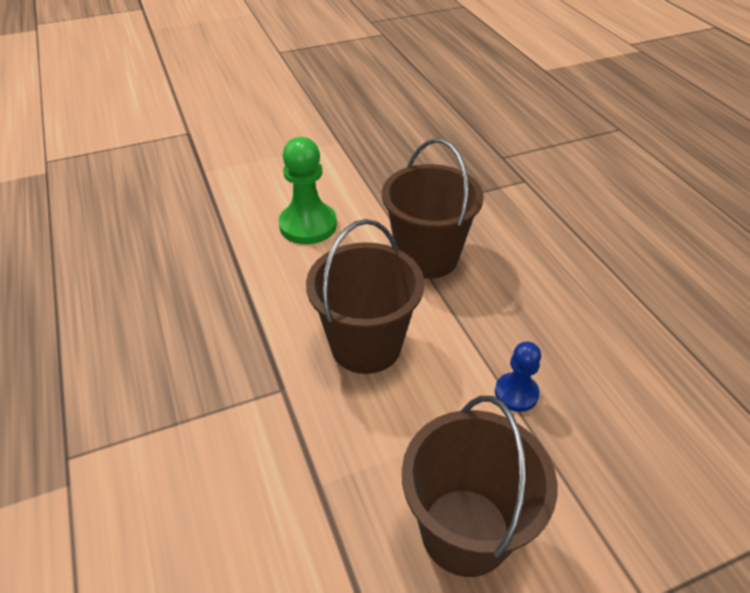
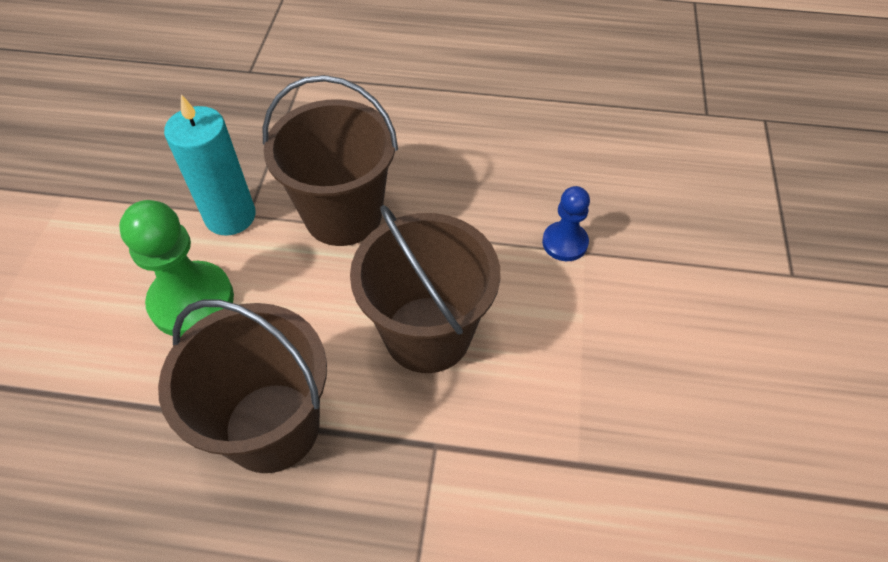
camera: 60 degrees left, 10 degrees up
(380, 209) = (230, 216): none -> turquoise candle
(465, 531) = (684, 362): brown bucket -> brown bucket (272, 427)

